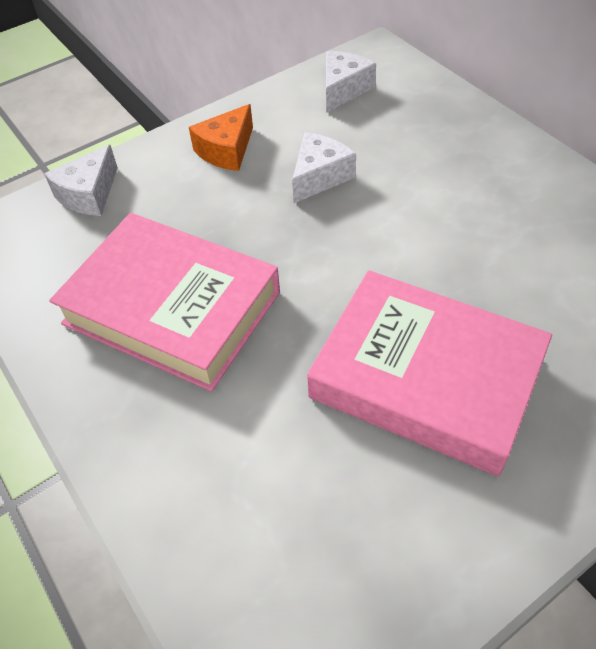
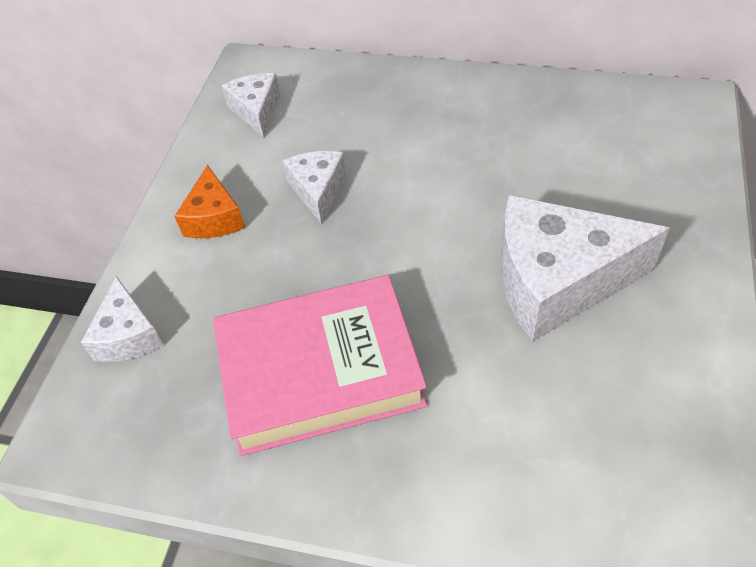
camera: 40 degrees left, 0 degrees up
(426, 378) = (557, 281): pink book -> white cheese

